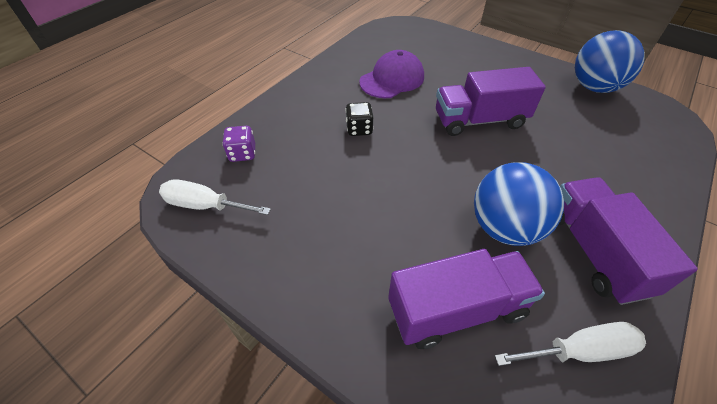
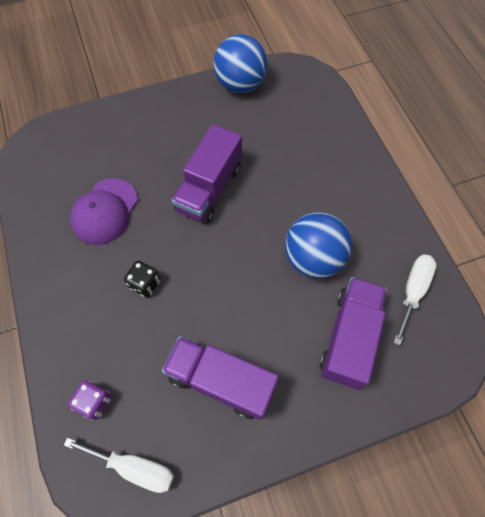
camera: 55 degrees left, 15 degrees up
(205, 205) = (134, 467): white screwdriver -> white screwdriver turned 120 degrees counterclockwise
(392, 79) = (105, 211): purple cap -> purple cap turned 150 degrees counterclockwise
(594, 251) = (364, 223): purple truck -> purple truck (221, 381)

